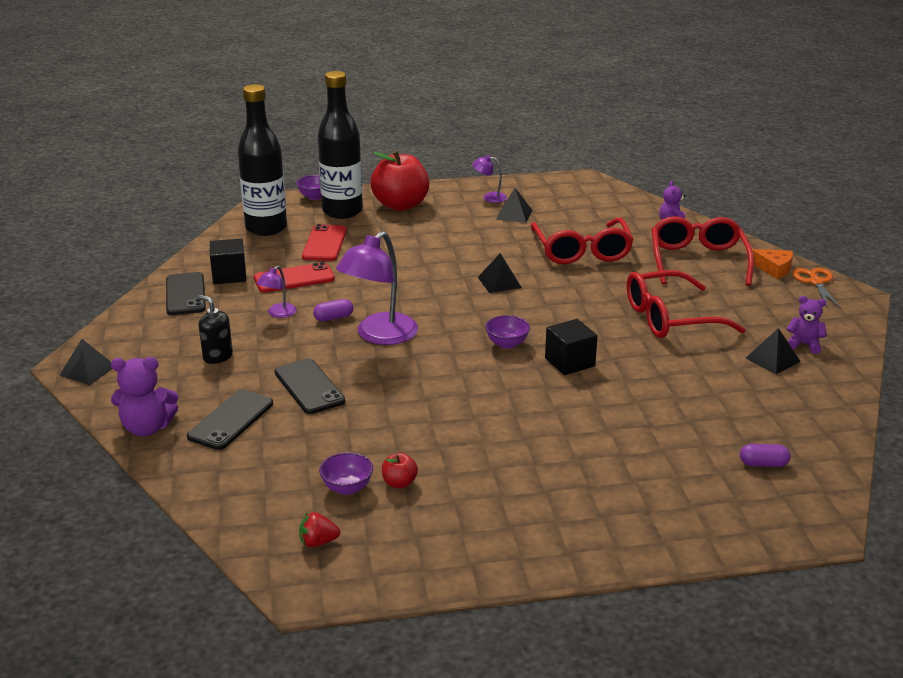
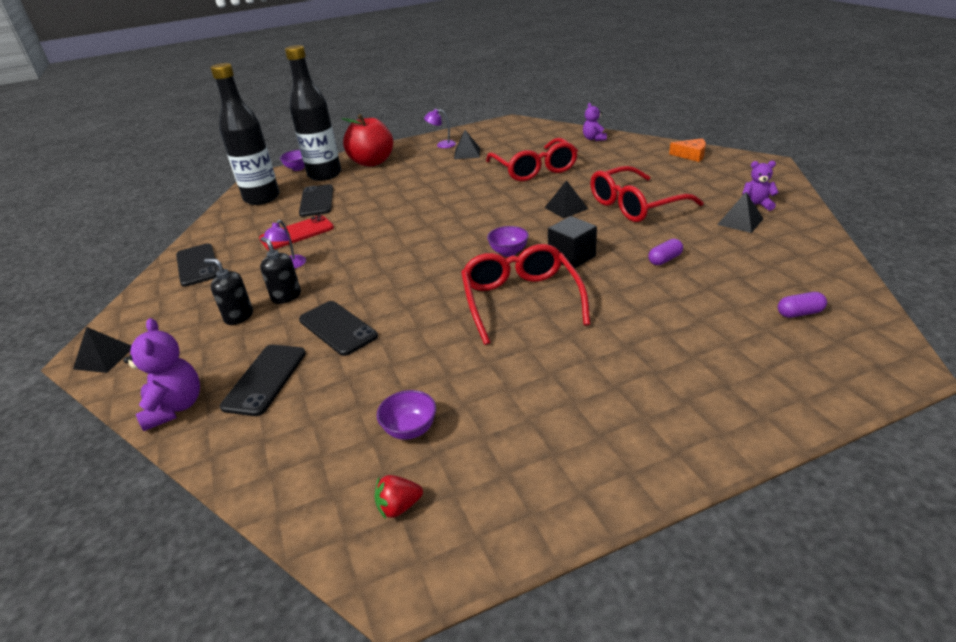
camera: 10 degrees left, 5 degrees up
(147, 428) = (175, 407): purple teddy bear -> purple teddy bear turned 90 degrees counterclockwise
(229, 275) = (236, 241): black cube -> none
(267, 345) = (286, 296): none -> black soap dispenser
(324, 243) = (316, 201): red phone -> black phone
(333, 318) = (343, 260): purple capsule -> purple capsule (665, 260)
(379, 336) = (390, 267): purple lamp -> none
(399, 483) = (464, 411): red apple -> none
(499, 282) = (478, 204): black pyramid -> black pyramid (566, 208)
(698, 260) = (629, 160): red glasses -> red glasses (520, 300)
(815, 282) = (729, 159): orange scissors -> none

